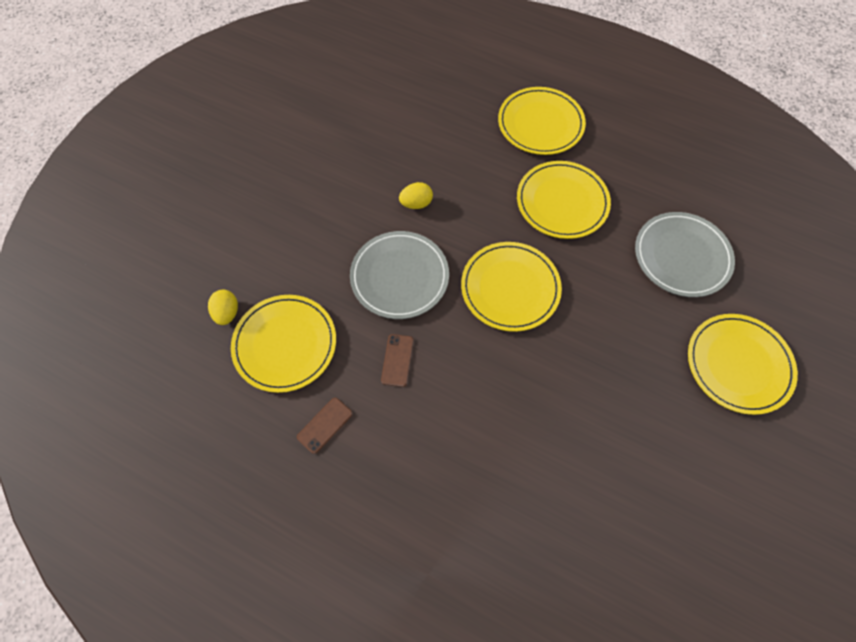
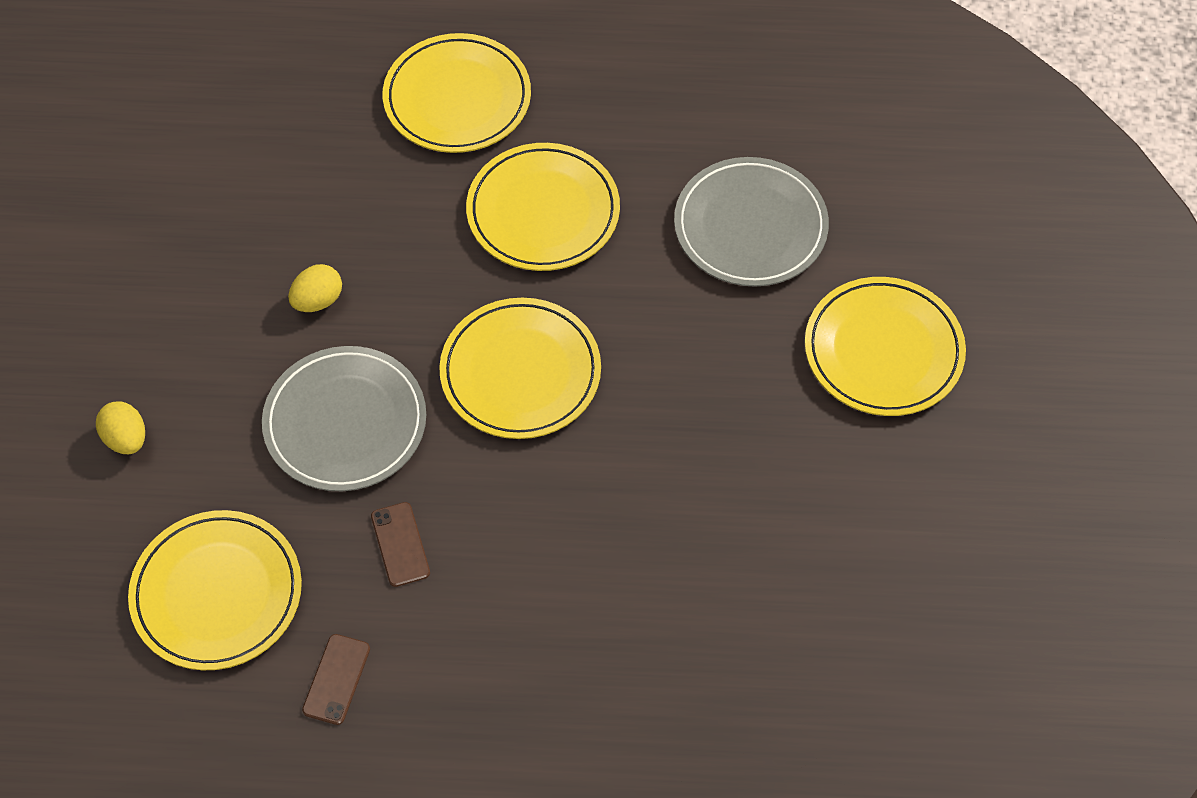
camera: 25 degrees left, 5 degrees down
(227, 313) = (100, 586): yellow egg -> yellow egg (126, 439)

